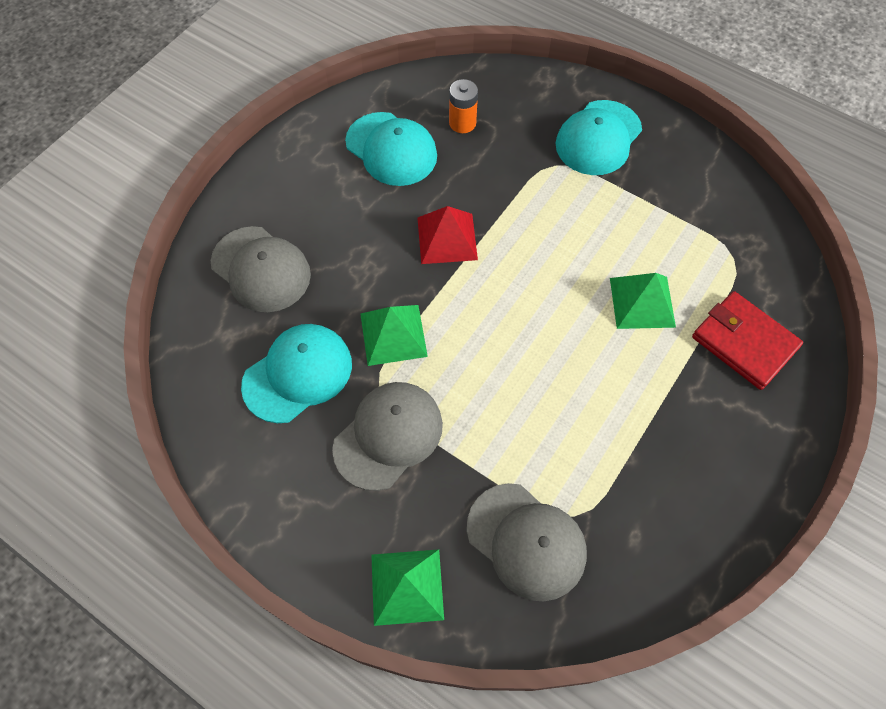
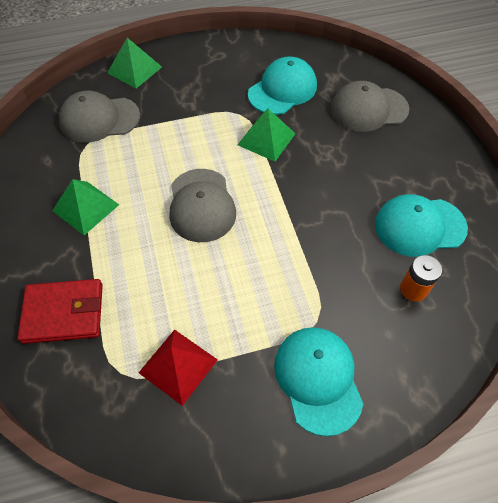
camera: 130 degrees right, 5 degrees down
(298, 374) = (282, 90): turquoise cap -> turquoise cap turned 135 degrees counterclockwise
(388, 436) = (210, 103): grey cap -> grey cap (201, 205)
(447, 238) = (310, 207): red pyramid -> red pyramid (178, 366)
(642, 302) = (154, 278): green pyramid -> green pyramid (85, 207)

